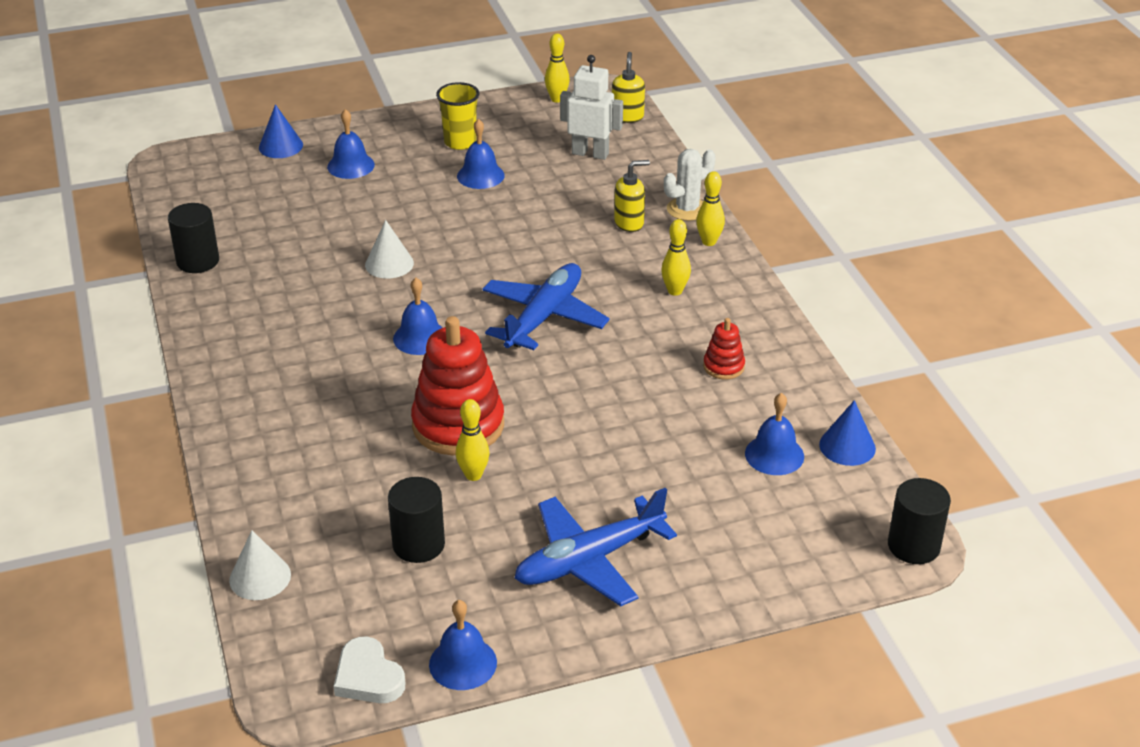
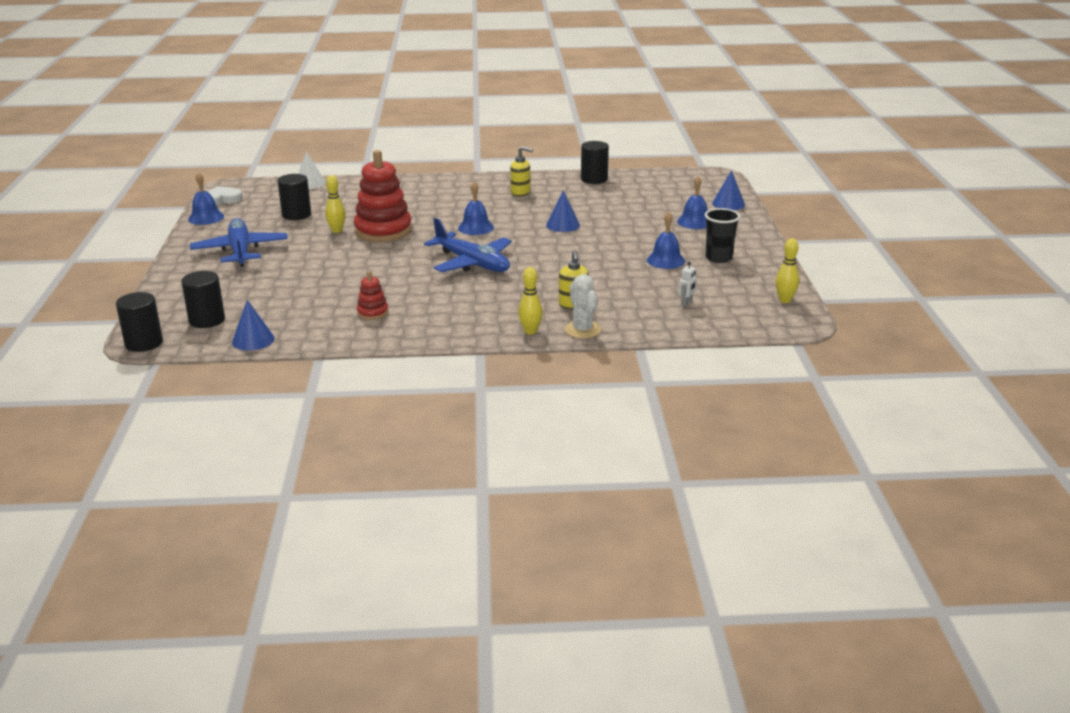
camera: 105 degrees right, 10 degrees down
(389, 264) = (563, 225): white cone -> blue cone
(460, 142) = (718, 258): yellow cup -> black cup
(590, 153) = (686, 303): white robot -> white robot, size x0.47
(627, 117) = (747, 326): yellow soap dispenser -> yellow soap dispenser (521, 193)
(675, 291) = (473, 309): yellow bowling pin -> none
(774, 455) = (270, 314): blue bell -> none
(821, 509) = (207, 320): none -> black cylinder

